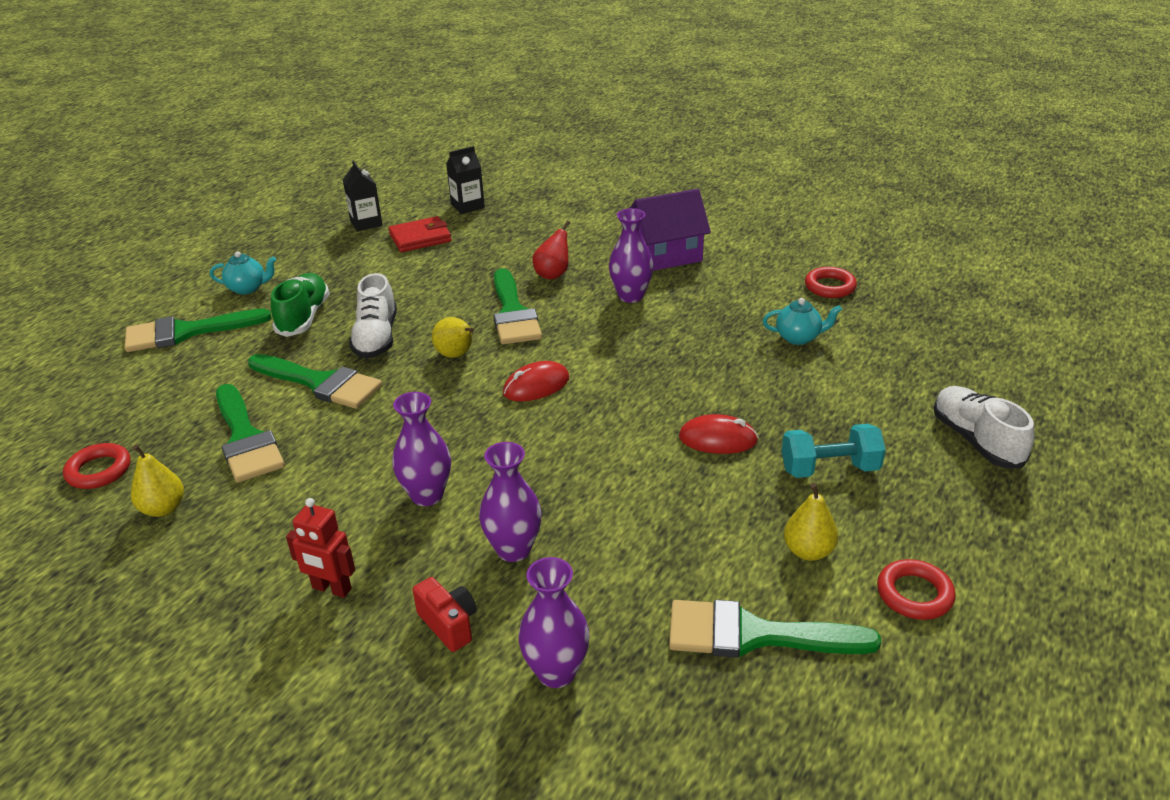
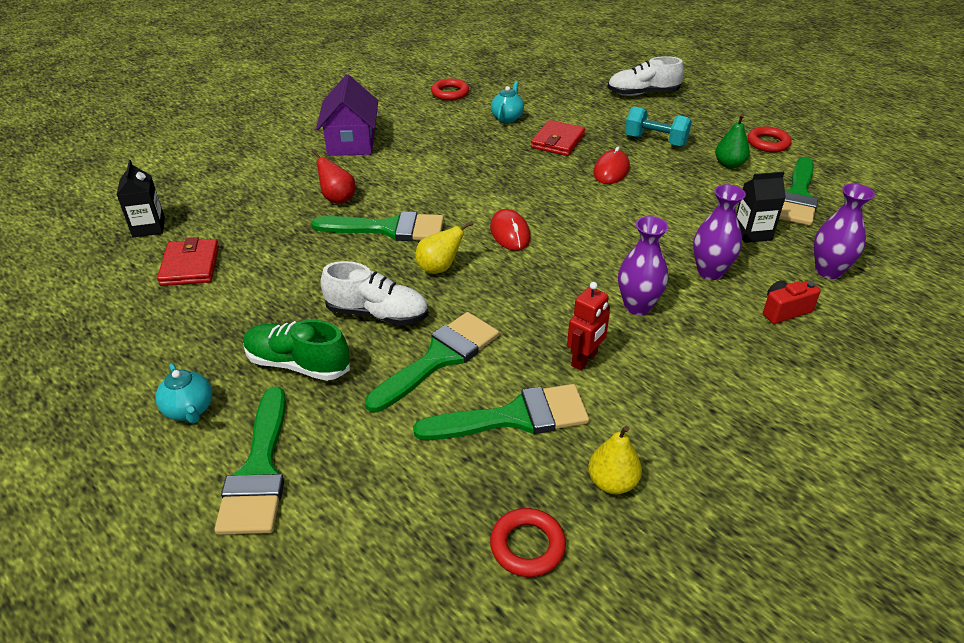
camera: 75 degrees left, 5 degrees up
(248, 288) = (189, 410): turquoise teapot -> turquoise teapot turned 135 degrees clockwise
(331, 589) = (742, 368): red robot -> red robot (584, 360)
(366, 223) = (112, 301): black carton -> black carton (752, 233)
(631, 296) = (404, 169): purple vase -> none
(765, 385) = (557, 141): none -> red wallet
(808, 551) = (729, 164): yellow pear -> green pear
(829, 469) = (655, 141): turquoise dumbbell -> turquoise dumbbell turned 75 degrees counterclockwise

